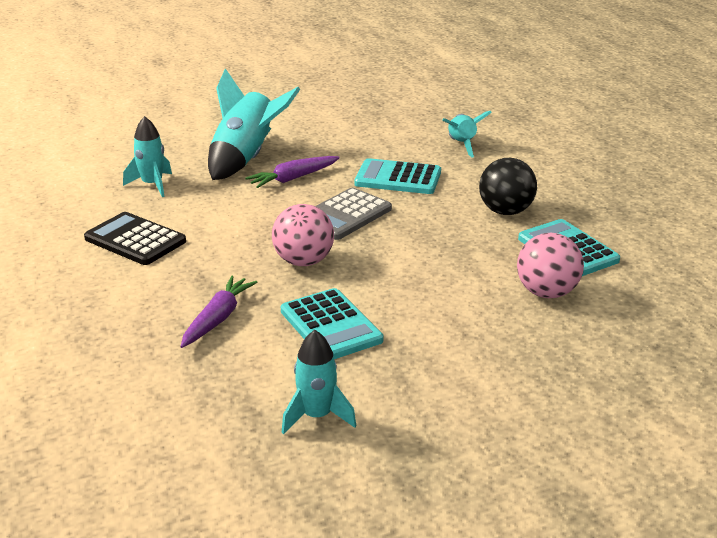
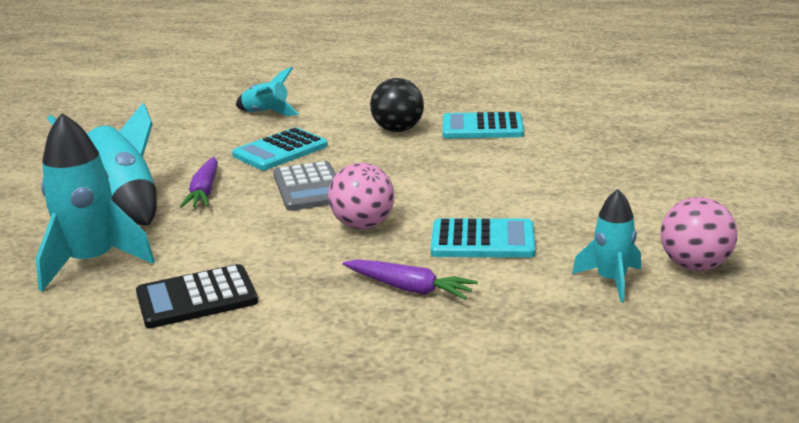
camera: 55 degrees left, 5 degrees down
(152, 185) = (92, 262): turquoise rocket -> turquoise rocket, size x1.68
(218, 319) = (409, 288): purple carrot -> purple carrot turned 150 degrees clockwise
(547, 293) = (532, 151): pink ball -> pink ball (695, 265)

